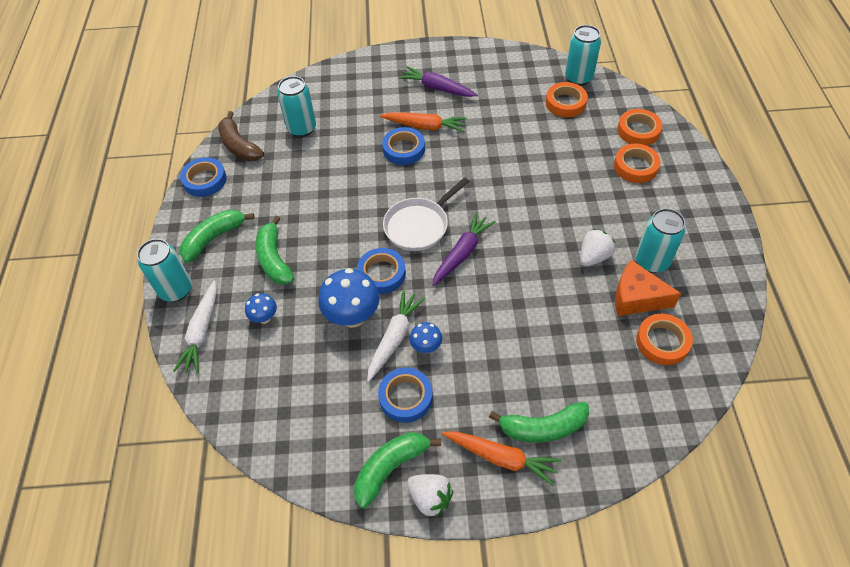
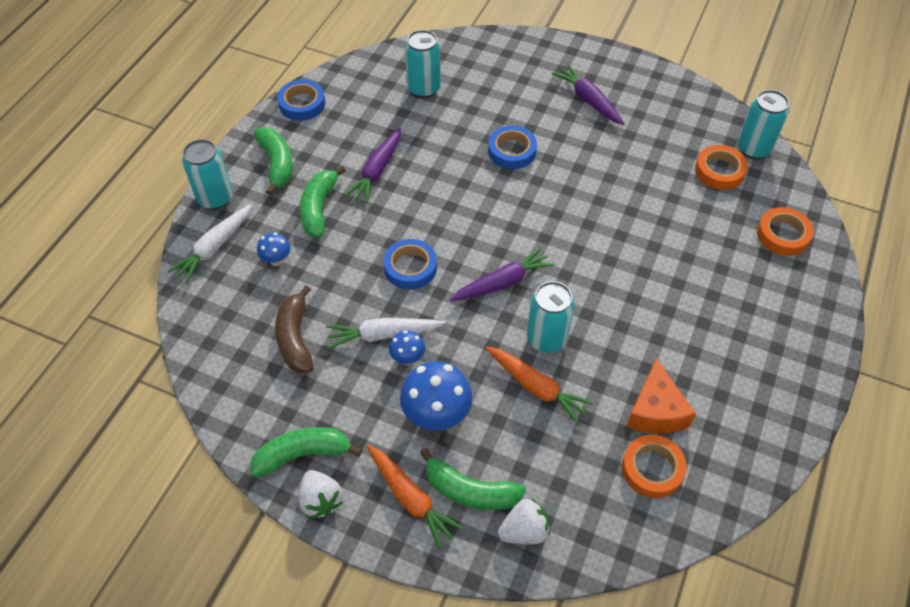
camera: 25 degrees right, 0 degrees up
(214, 238) = (277, 164): green banana -> green banana turned 90 degrees clockwise
(239, 146) = (354, 82): brown banana -> brown banana (295, 338)
(305, 209) = (377, 171): none -> purple carrot
(353, 316) = (357, 296): blue mushroom -> blue mushroom (436, 415)
(394, 338) = (383, 335): white carrot -> white carrot turned 150 degrees counterclockwise
(405, 397) = (358, 396): blue tape -> none
(419, 225) = (477, 235): white pan -> none
(425, 126) = (549, 136): orange carrot -> orange carrot (537, 387)
(593, 257) = (638, 347): white strawberry -> white strawberry (524, 531)
(635, 166) = (752, 273): orange tape -> none
(636, 298) = (655, 411): orange cheese -> orange cheese turned 135 degrees counterclockwise
(652, 261) = (699, 381): turquoise can -> turquoise can (546, 339)

